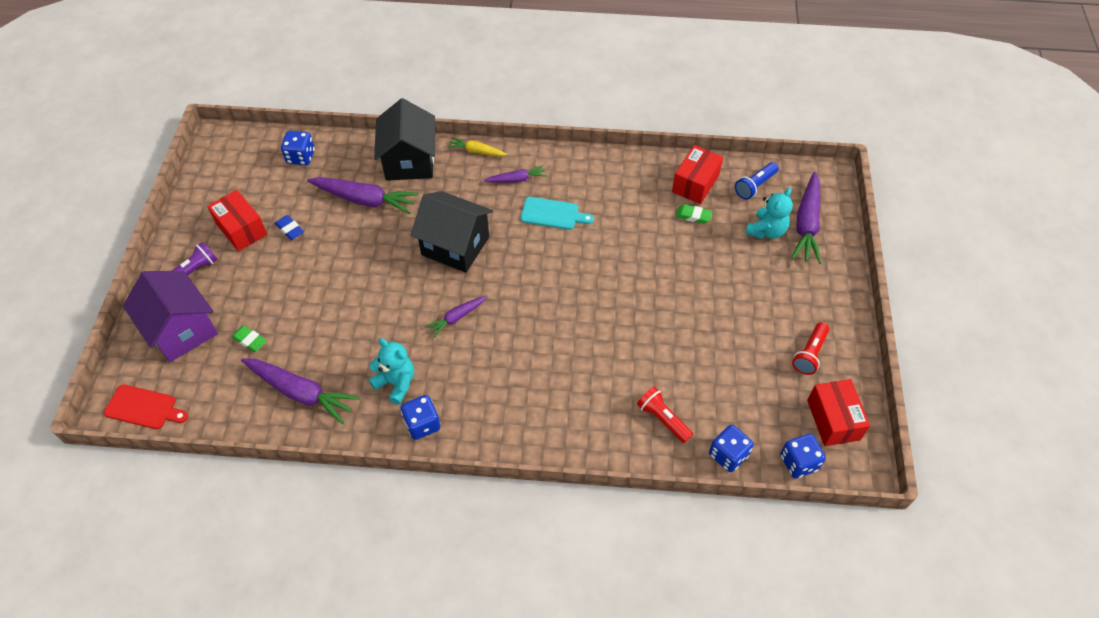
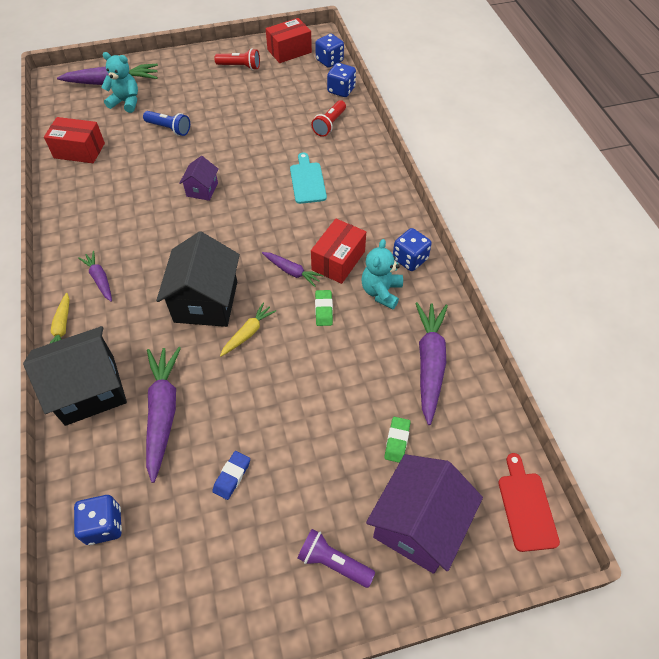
camera: 110 degrees left, 0 degrees up
(241, 229) = (249, 537): red box -> red box (338, 260)
(407, 268) = (248, 333): none -> yellow carrot
(552, 214) = (142, 238): turquoise cutting board -> turquoise cutting board (307, 181)
(598, 271) = (202, 189): none -> purple house
(693, 216) = (120, 145): green eraser -> green eraser (323, 310)
(755, 186) = (75, 115): blue flashlight -> blue flashlight (169, 129)

